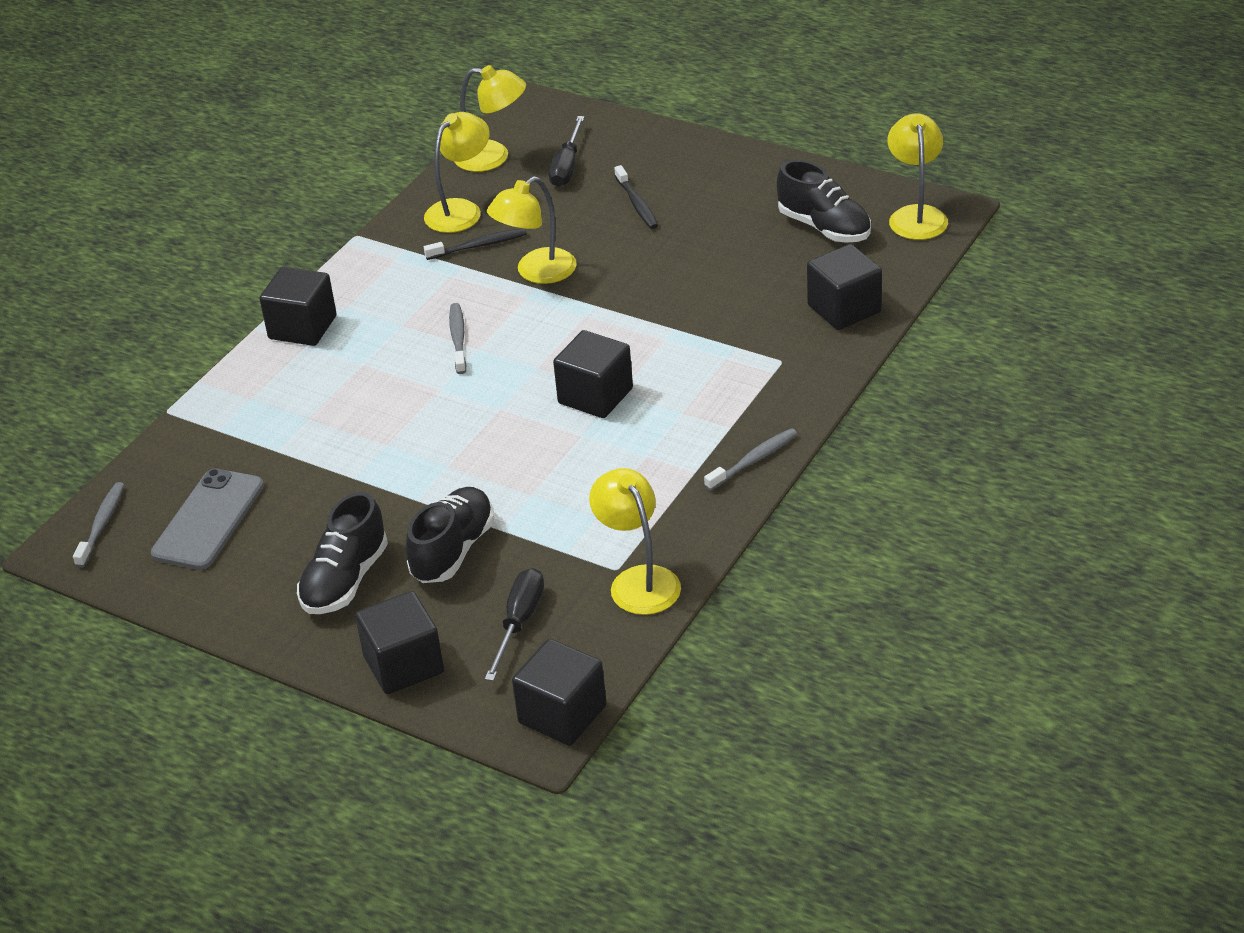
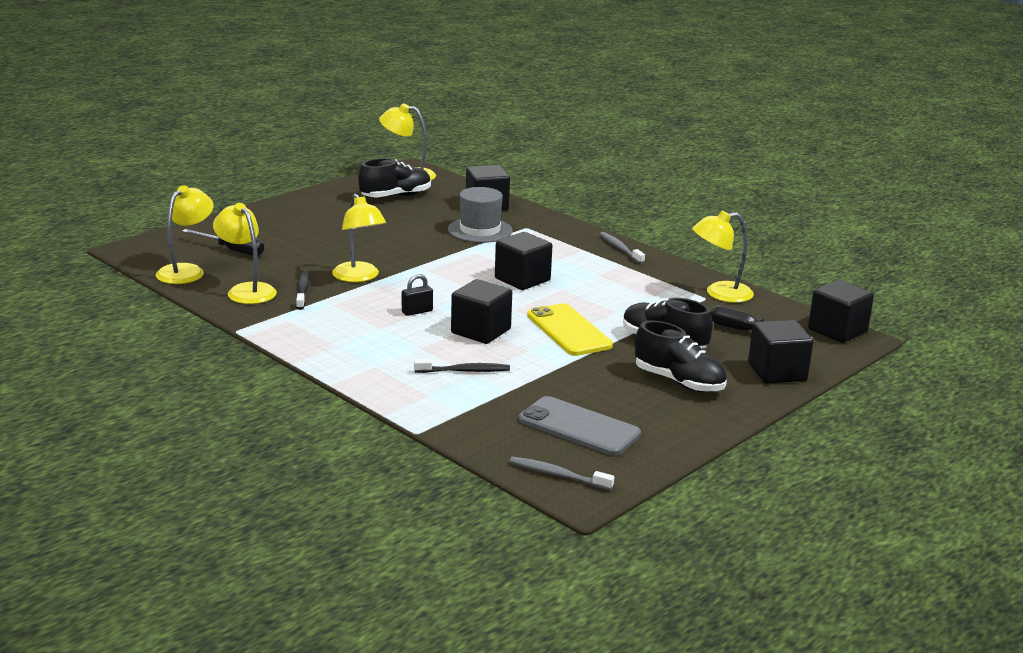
camera: 80 degrees left, 15 degrees down
(302, 327) = (347, 365): black cube -> black cube (481, 331)
(455, 465) = (569, 330): none -> yellow phone
(458, 338) = (417, 311): grey toothbrush -> black padlock
(637, 204) = (308, 237): black toothbrush -> black toothbrush (464, 371)
(745, 324) = (480, 230): none -> grey hat

